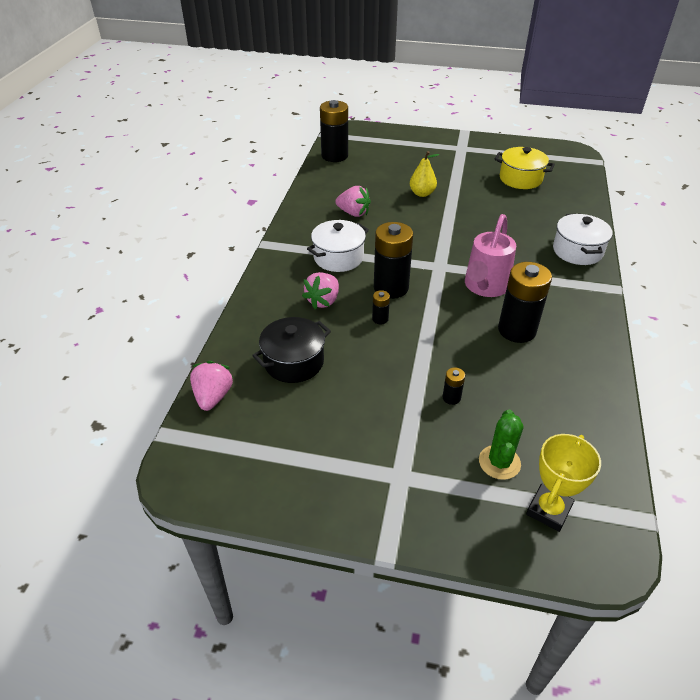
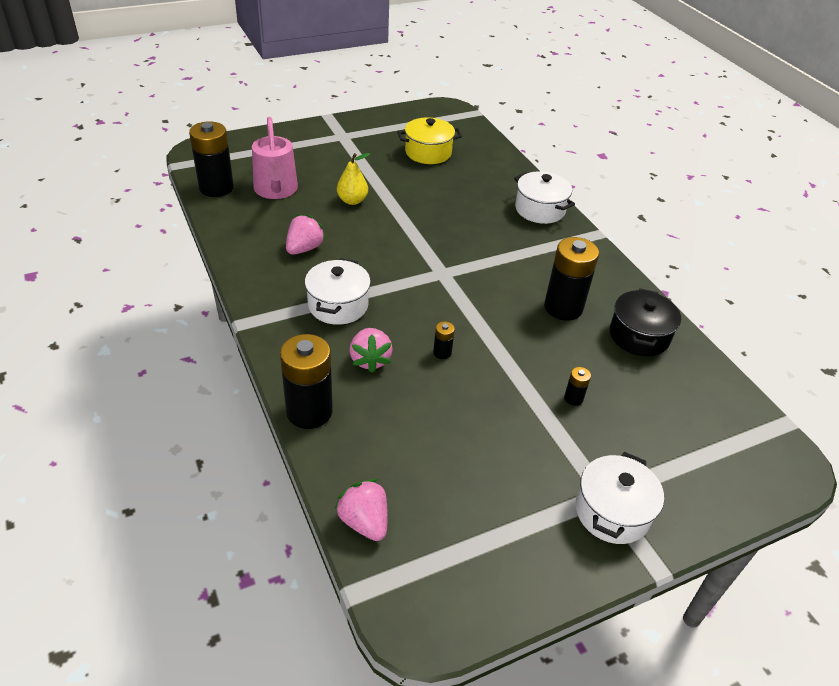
camera: 40 degrees left, 0 degrees up
(294, 362) = (407, 439): black pot -> black pot (639, 336)
(353, 213) = (304, 248): pink strawberry -> pink strawberry turned 45 degrees counterclockwise
(391, 287) = (420, 315): black battery -> black battery (309, 411)
(393, 491) = (612, 512): none -> white pot
(484, 287) = (500, 277): pink watering can -> pink watering can (276, 191)
(499, 462) = (660, 436): green cactus -> none
(548, 510) = (727, 455): yellow trophy -> none

